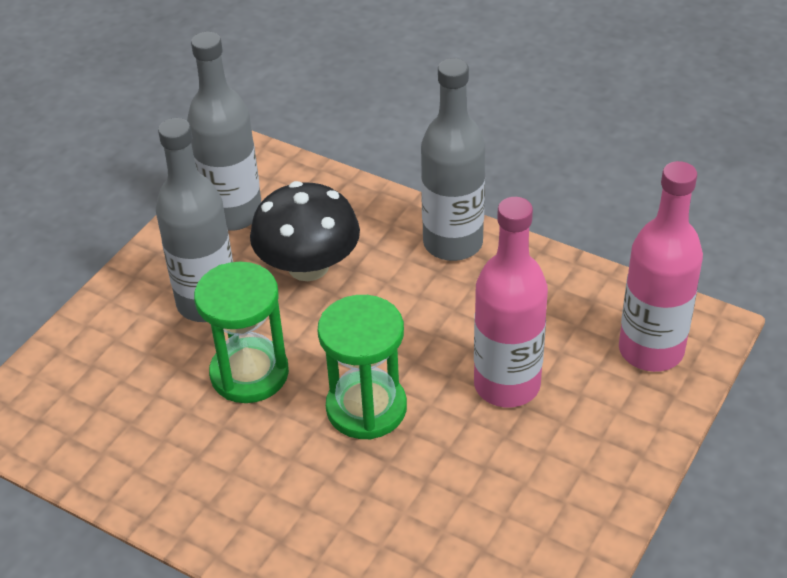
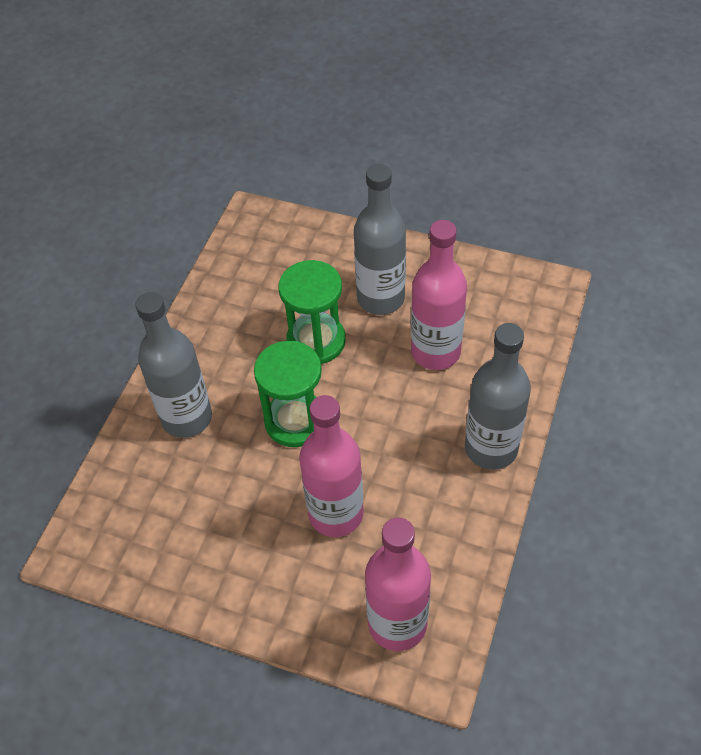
camera: 80 degrees right, 10 degrees up
(233, 214) = (481, 289): grey bottle -> grey bottle (187, 418)
(308, 266) = (435, 352): black mushroom -> pink bottle

